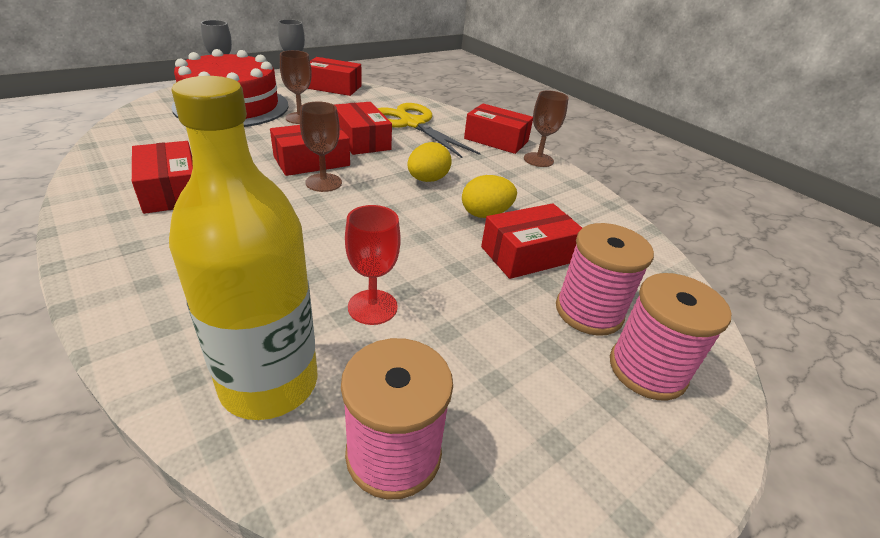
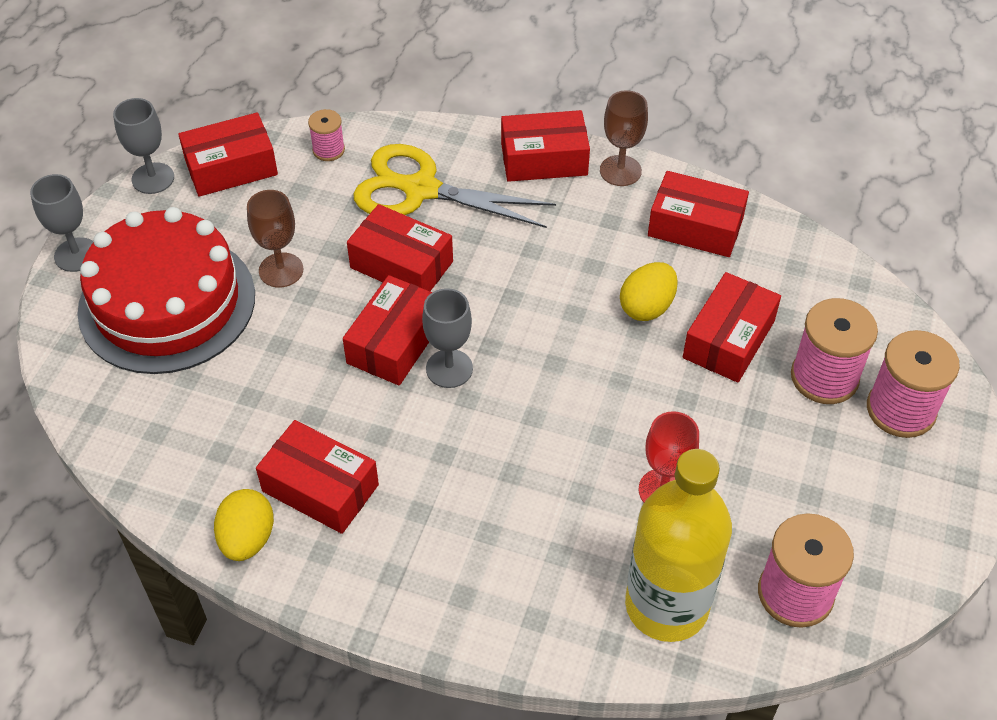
camera: 30 degrees left, 15 degrees up
(323, 182) = (449, 368): brown goblet -> grey goblet
(386, 98) = (328, 150): none -> pink spool
(427, 180) = (543, 290): yellow egg -> yellow egg (247, 539)
(563, 197) = (695, 227): none -> red box

